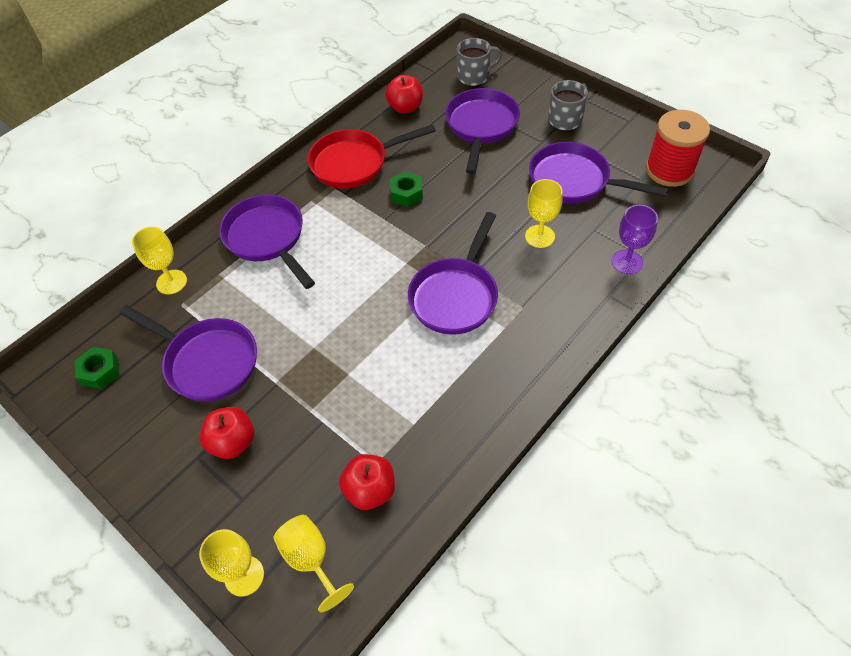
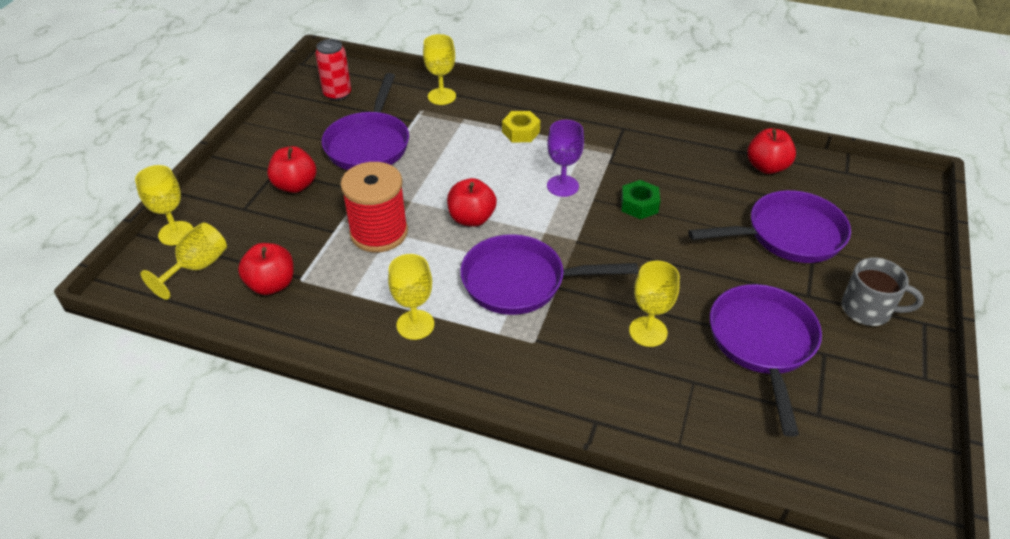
camera: 65 degrees right, 10 degrees down
(100, 371) = (337, 94): green nut -> red can
(267, 238) = (521, 132): purple pan -> yellow nut
(354, 163) = (655, 155): red pan -> none
(363, 307) = (471, 218): none -> red apple
(472, 383) = (415, 325): none -> yellow goblet
(474, 76) = (869, 207): grey mug -> none
(627, 262) = (658, 428): purple goblet -> purple goblet (562, 186)
(669, 170) = (861, 445): red spool -> red spool (379, 233)

